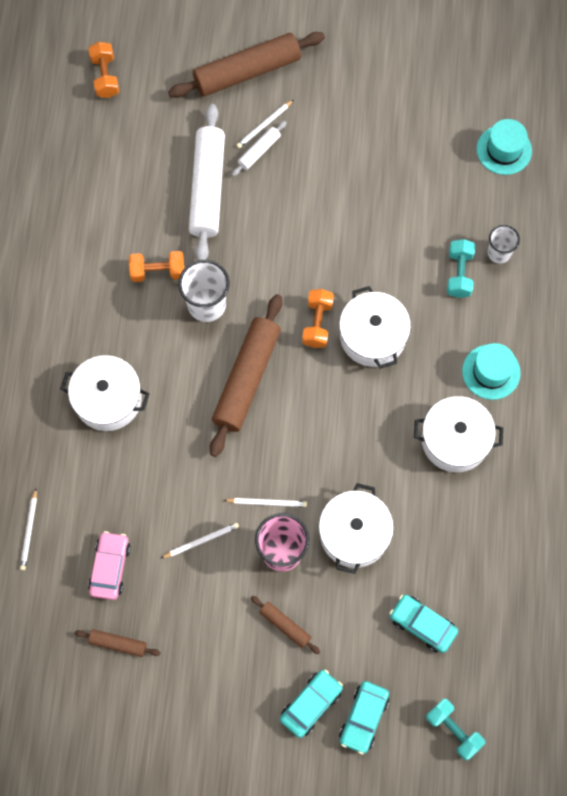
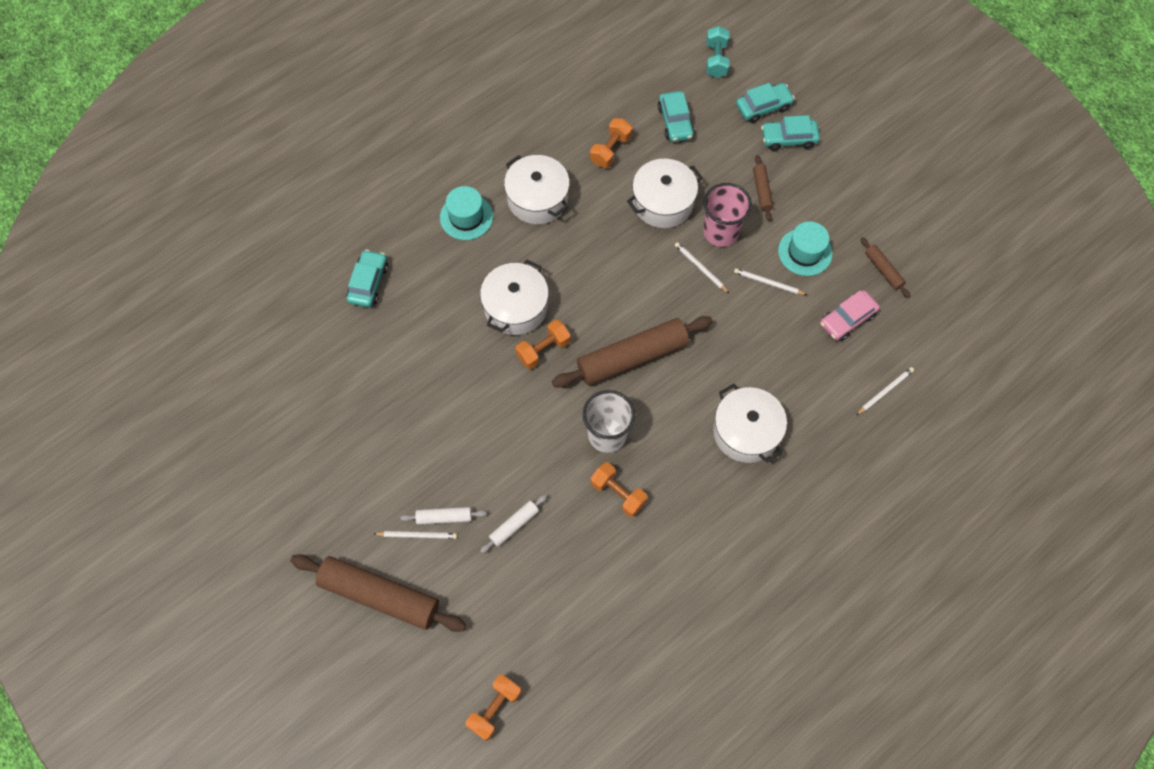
camera: 135 degrees left, 5 degrees down
(207, 188) = (514, 525): white rolling pin -> white rolling pin, size x0.47
(446, 542) = (610, 150): none -> orange dumbbell
(459, 274) = (411, 294): turquoise dumbbell -> none
(499, 253) = (368, 283): white cup -> turquoise car
(504, 150) = (275, 348): turquoise hat -> turquoise hat (805, 252)

